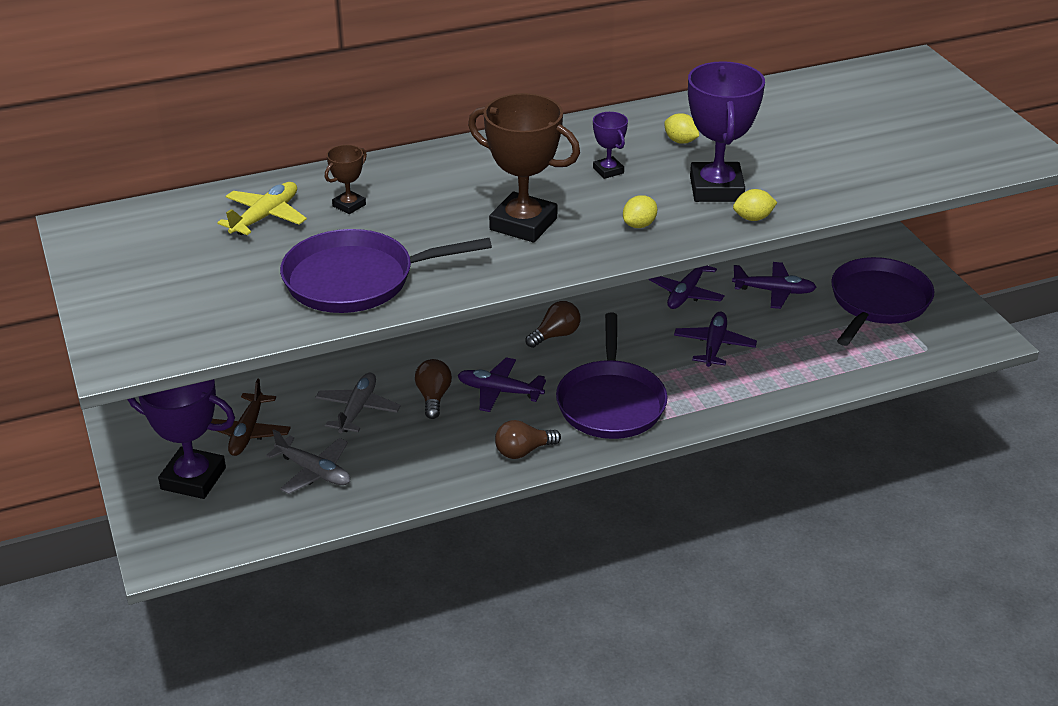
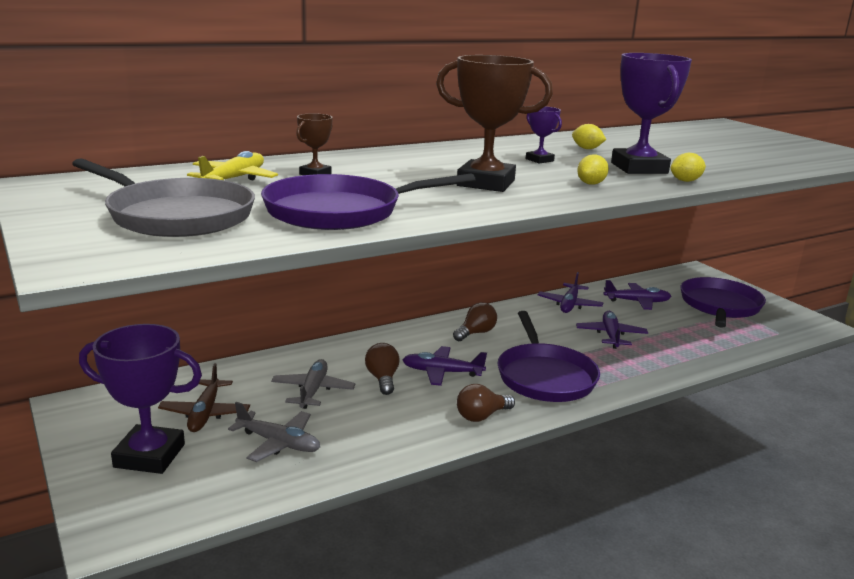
camera: 10 degrees left, 15 degrees down
(204, 286) = (176, 216): none -> grey pan

